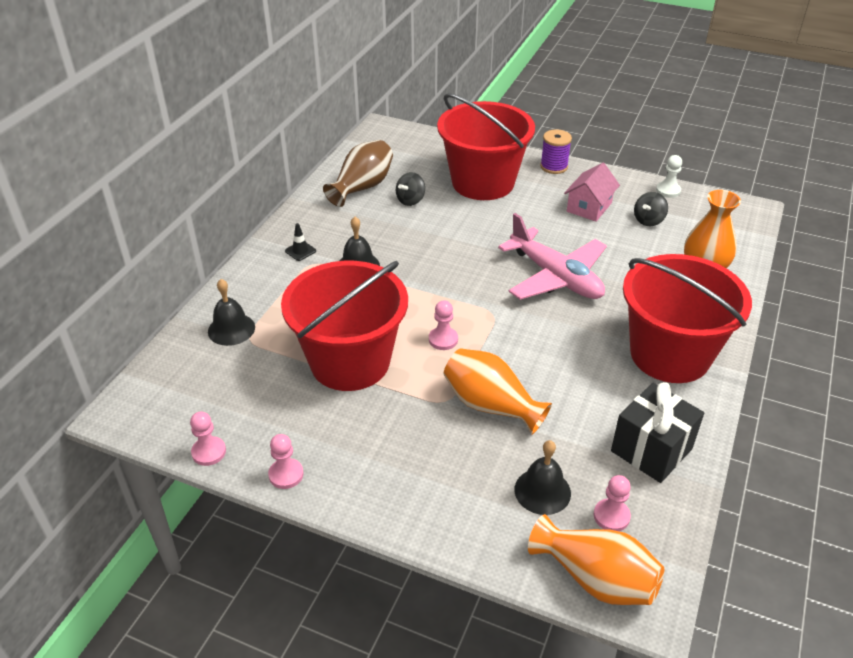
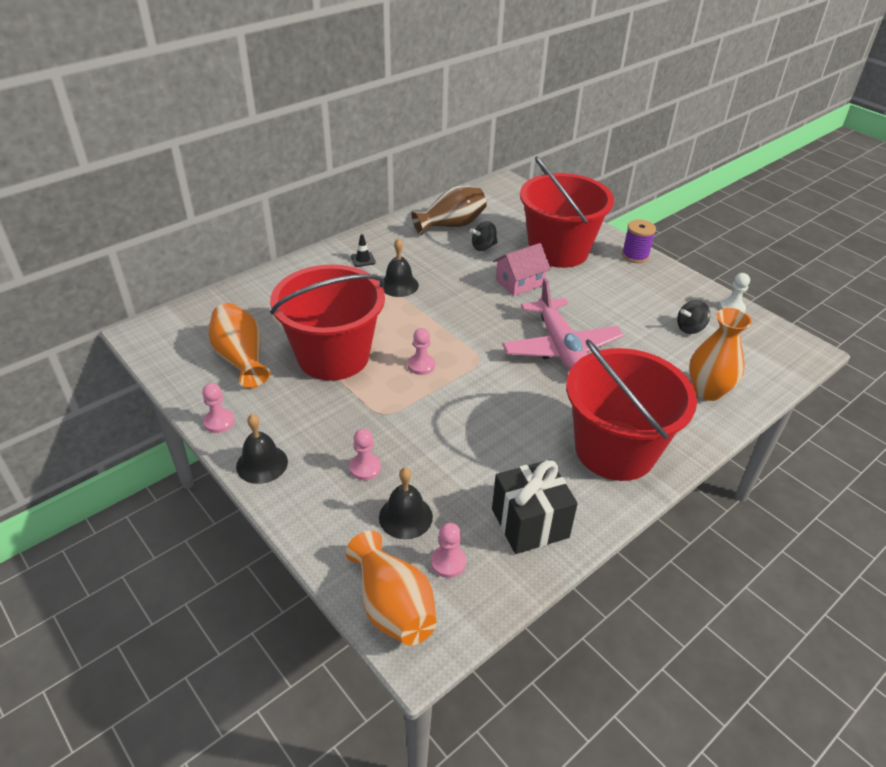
camera: 25 degrees right, 0 degrees up
(209, 452) = (179, 384): pink pawn -> pink pawn (365, 468)
(231, 329) = (265, 301): black bell -> black bell (262, 464)
(491, 405) = (418, 431): orange vase -> orange vase (241, 358)
(589, 207) = (640, 299): pink house -> pink house (519, 282)

